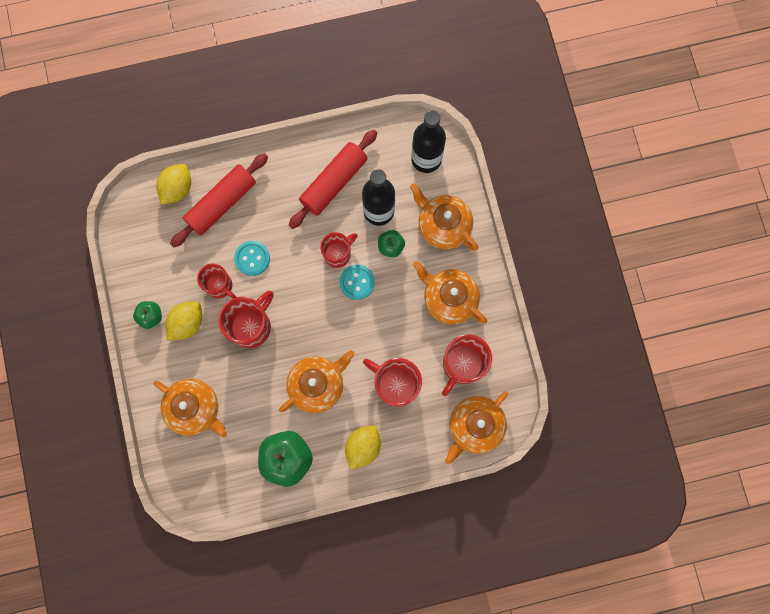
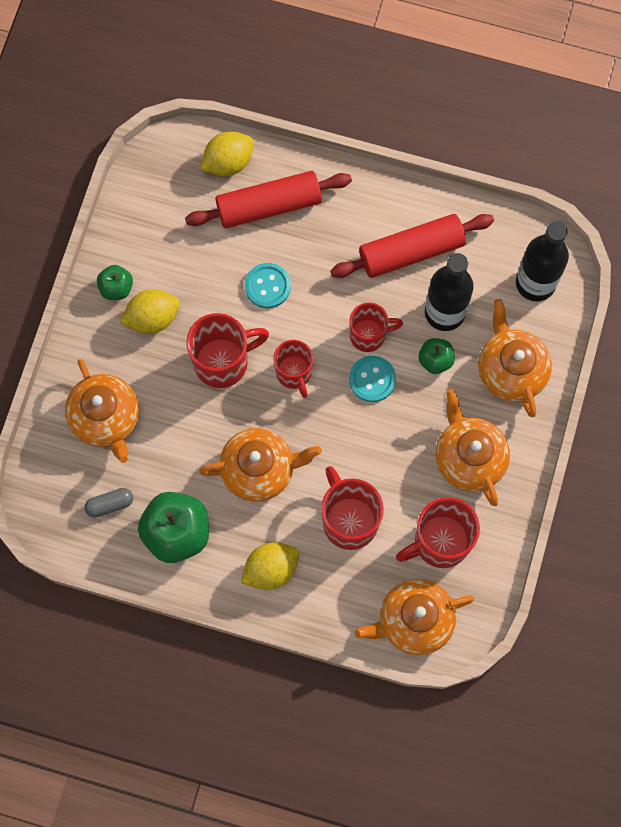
camera: 30 degrees right, 5 degrees down
(220, 286) = (213, 297): red mug -> red mug (294, 373)
(231, 465) = (110, 504): none -> grey capsule

